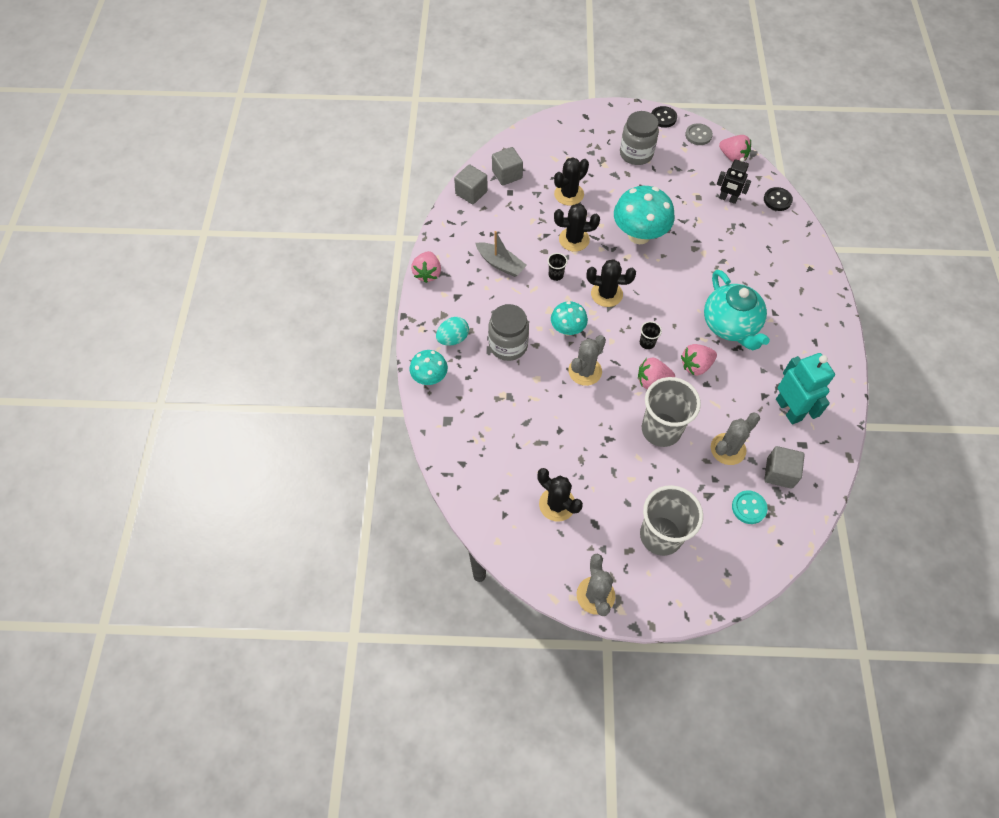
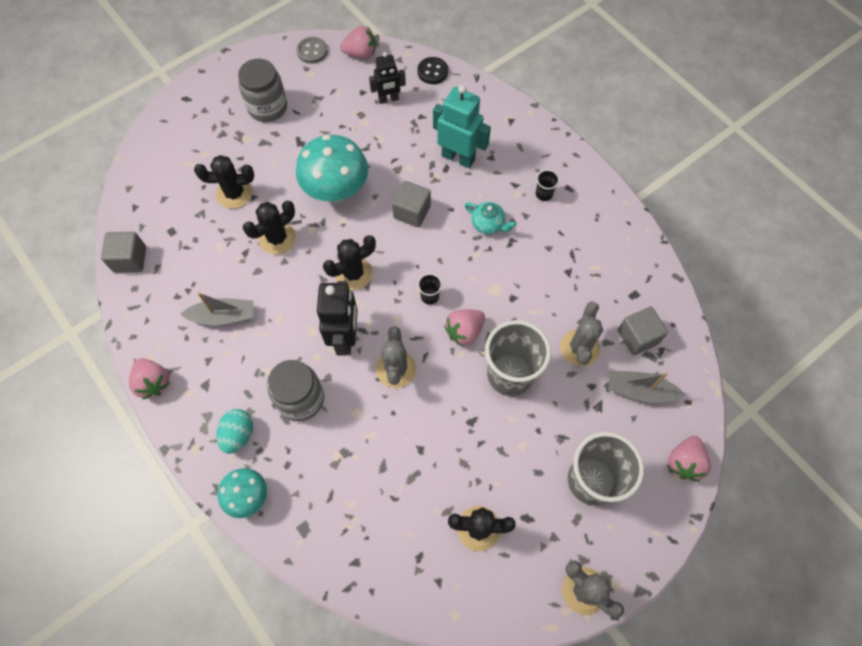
camera: 40 degrees left, 5 degrees up
(507, 175) = (153, 214): grey cube -> grey cube (412, 212)
(556, 275) = (289, 288): black cup -> black cup (544, 194)
(567, 329) = (345, 338): turquoise mushroom -> black robot
(569, 194) = (234, 193): black cactus -> black cactus turned 75 degrees clockwise
(663, 118) = (265, 53): black button -> none
(696, 366) = (490, 286): pink strawberry -> pink strawberry (684, 462)
(730, 325) = (488, 224): turquoise teapot -> turquoise teapot, size x0.50
(749, 508) = (639, 390): turquoise button -> grey boat
(789, 409) = (598, 270): turquoise robot -> turquoise robot (458, 157)

